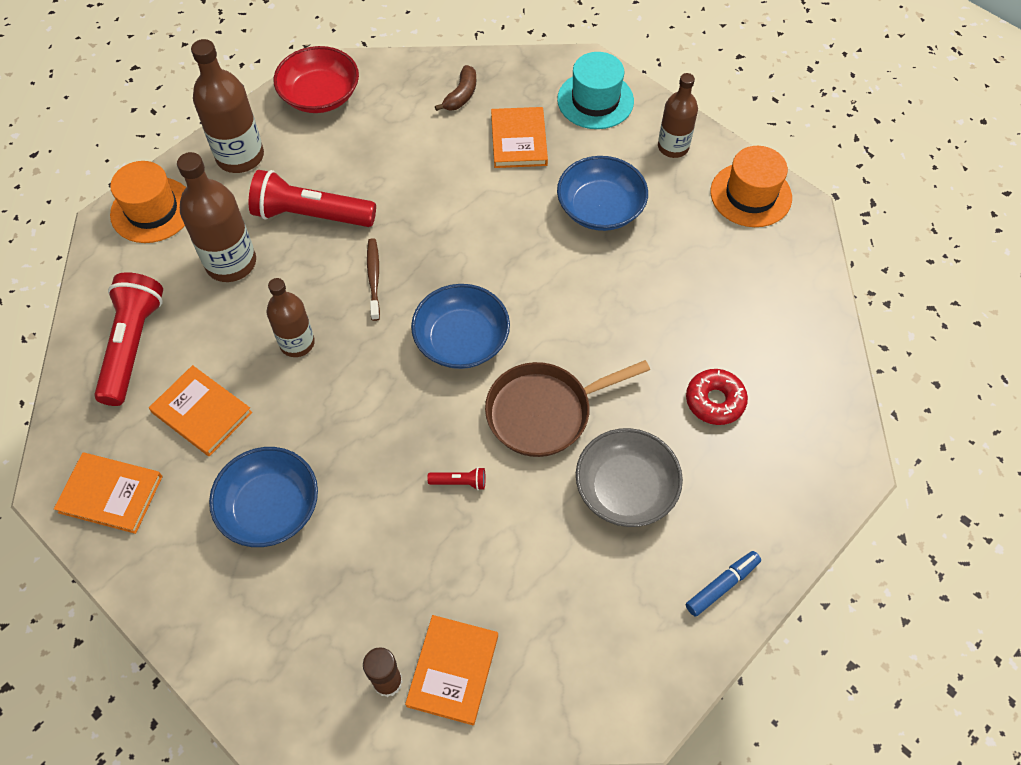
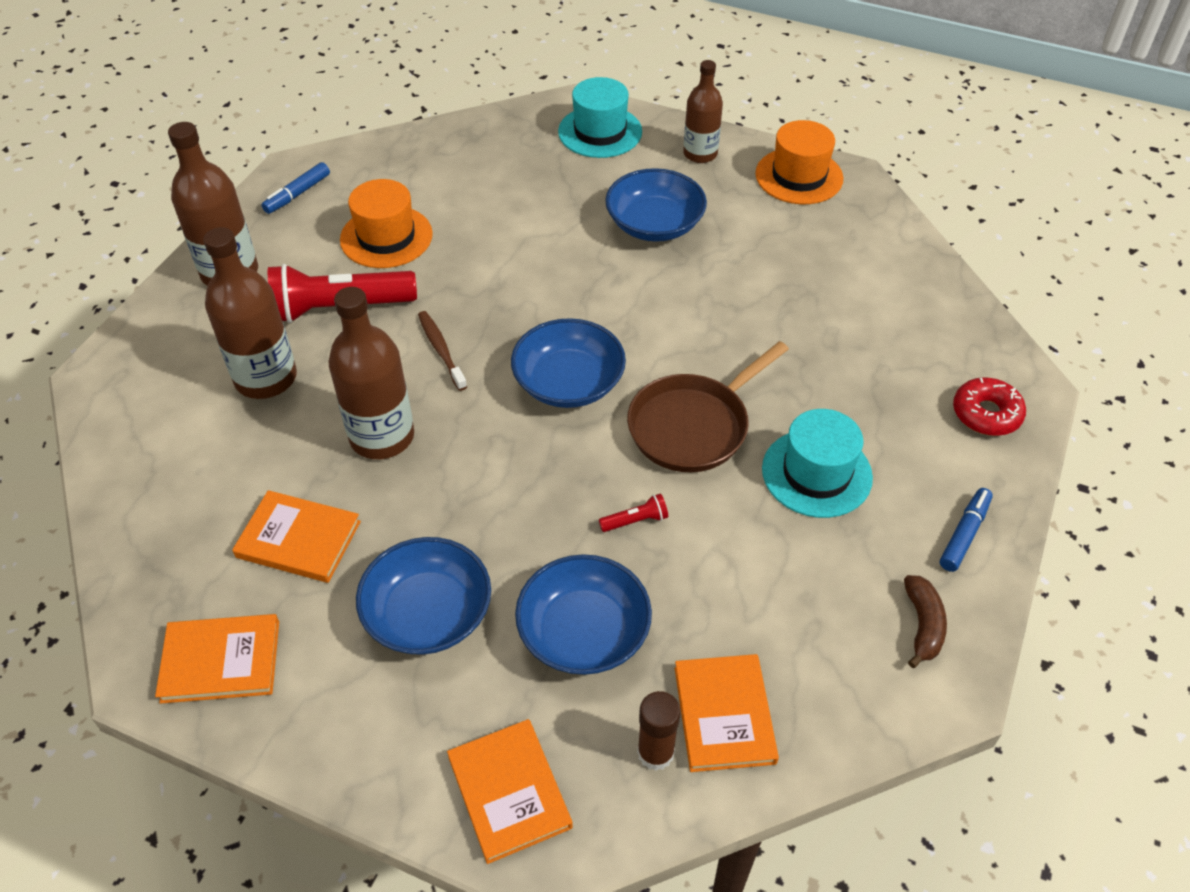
camera: 20 degrees left, 10 degrees down
(133, 345) = (181, 494): red flashlight -> none
(152, 210) = (145, 350): orange hat -> orange hat (386, 237)
(297, 343) = (382, 437): brown bottle -> brown bottle, size x1.52
(320, 95) = (297, 194): red bowl -> blue marker
(378, 564) = (583, 632): none -> blue bowl
(461, 95) = (456, 159): brown banana -> brown banana (922, 625)
(519, 140) = (538, 184): orange book -> orange book (509, 792)
(625, 488) = (816, 473): grey bowl -> turquoise hat
(715, 401) = (863, 366): red donut -> red donut (986, 414)

